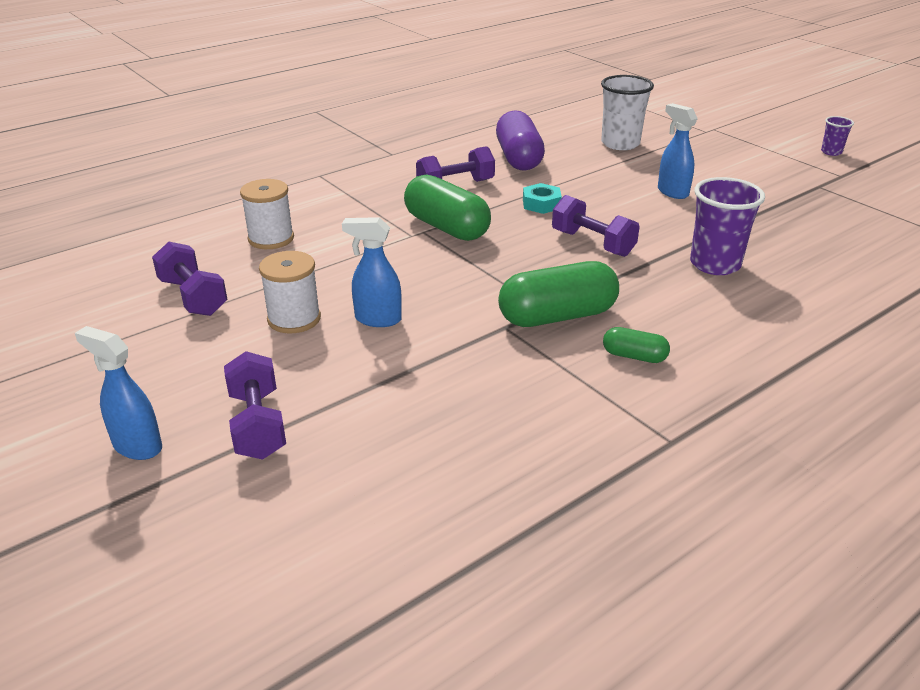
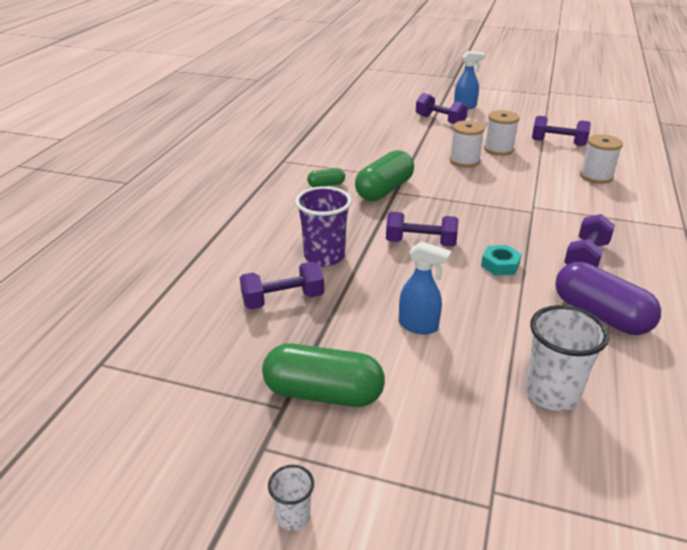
camera: 145 degrees right, 0 degrees up
(377, 319) = (464, 161): blue spray bottle -> white spool
(446, 227) = (525, 219): green capsule -> green capsule (323, 393)
(786, 242) = (283, 300): none -> purple dumbbell
(831, 152) = (293, 517): purple cup -> white cup

